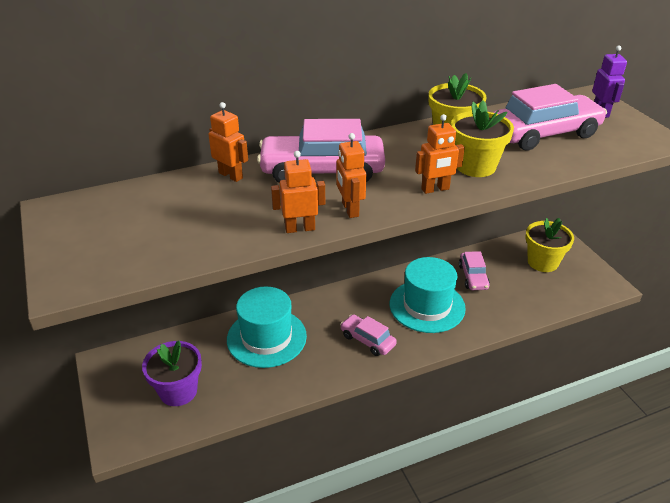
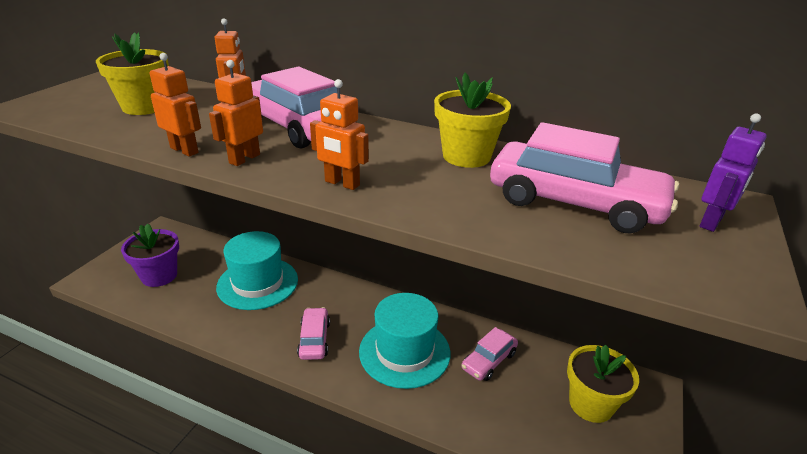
camera: 45 degrees right, 5 degrees down
(475, 166) = (424, 188): yellow flower pot -> yellow flower pot (144, 107)

